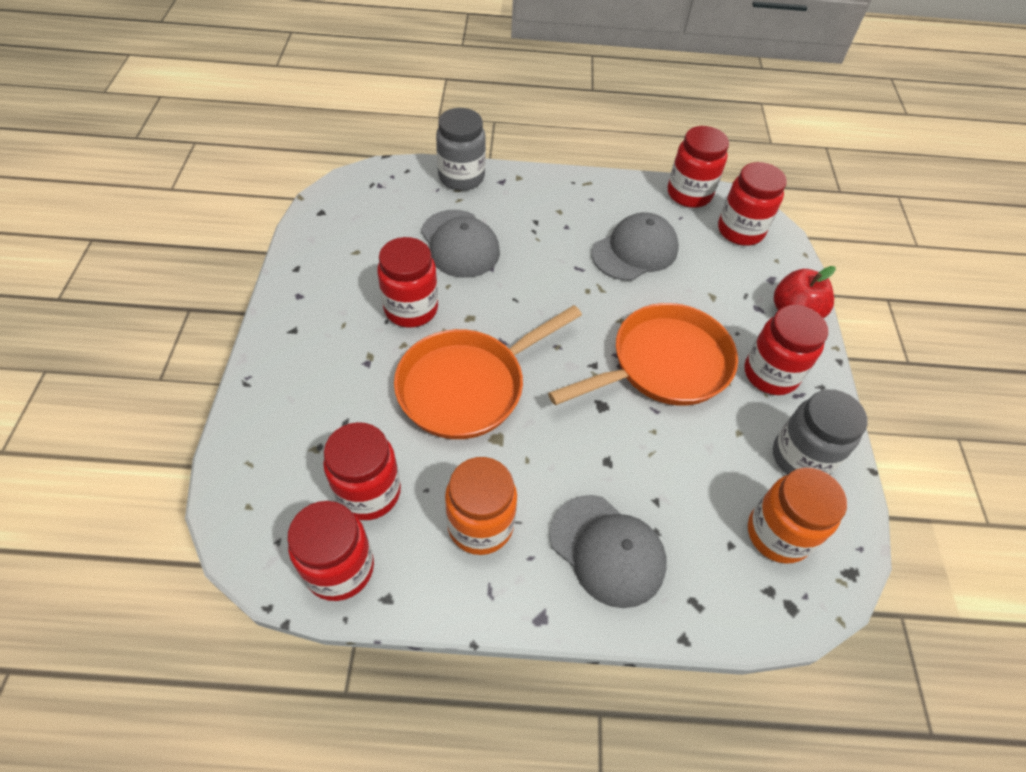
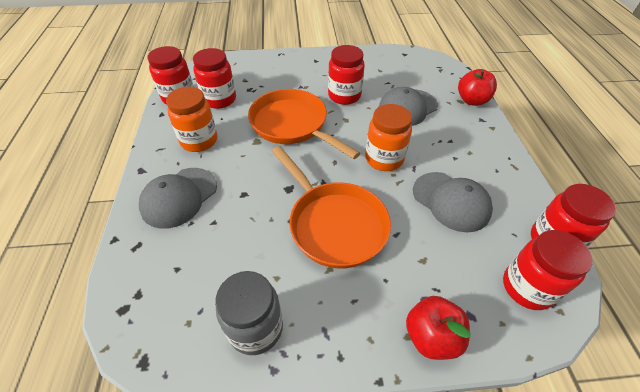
camera: 85 degrees right, 5 degrees down
(461, 177) = (472, 100): grey jar -> red apple
(770, 374) = (344, 307): red jar -> none
(777, 534) = (183, 303): orange jar -> orange jar (384, 159)

